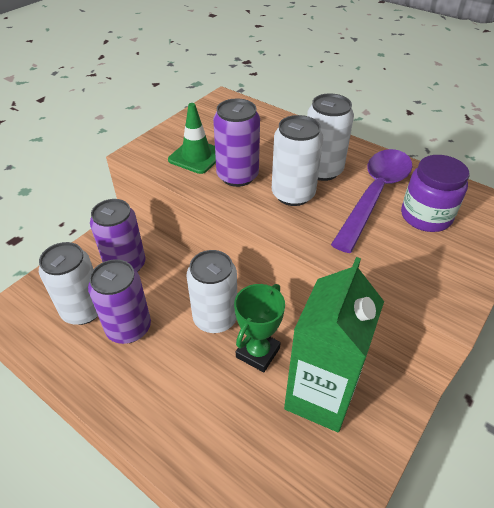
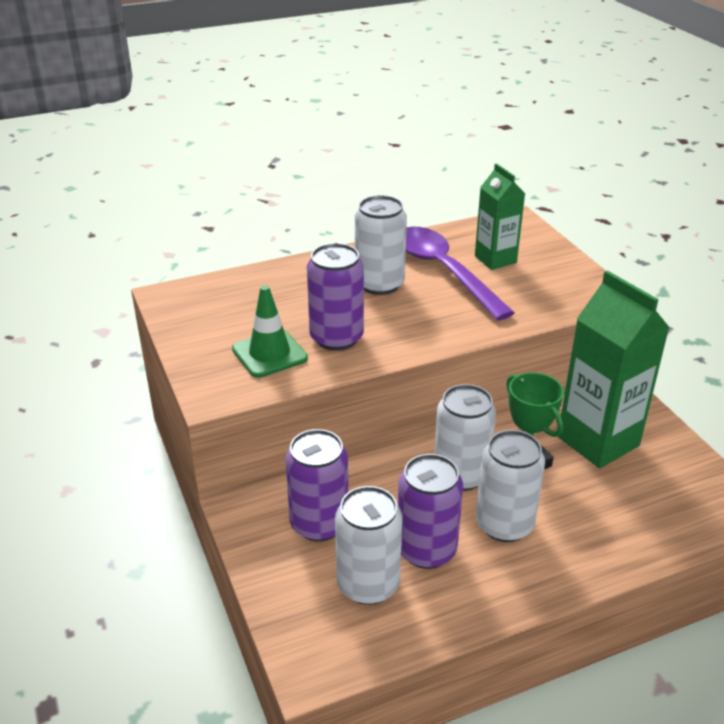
camera: 60 degrees left, 10 degrees down
(293, 194) = (401, 315): white can -> white can (504, 524)
(426, 216) = (495, 259): purple jar -> green carton

